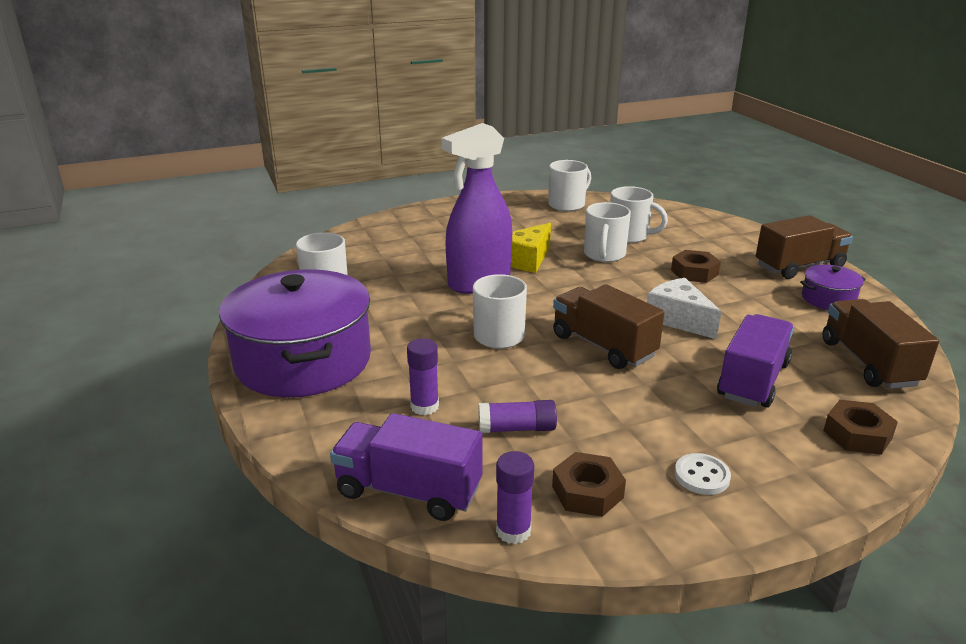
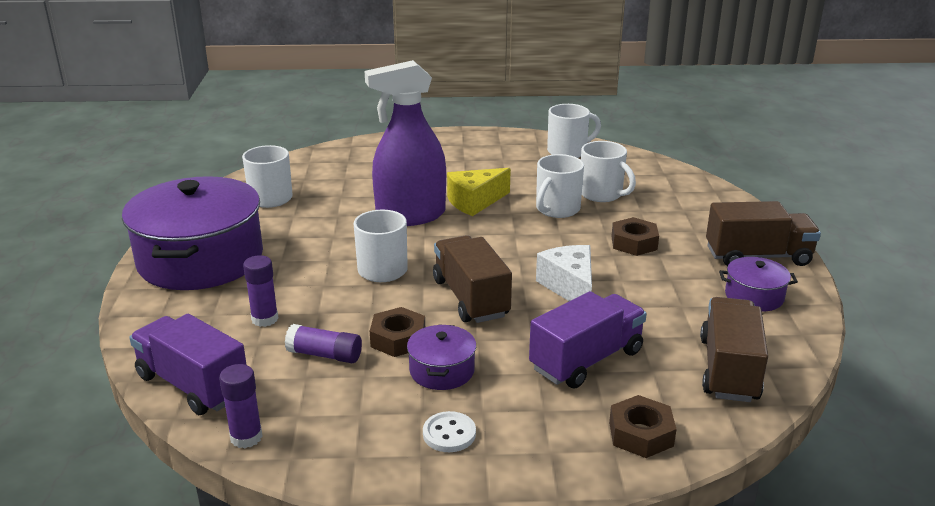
camera: 20 degrees right, 0 degrees up
(587, 492) = (335, 422): brown nut -> brown nut (398, 339)
(640, 418) = (442, 371): none -> purple pot

